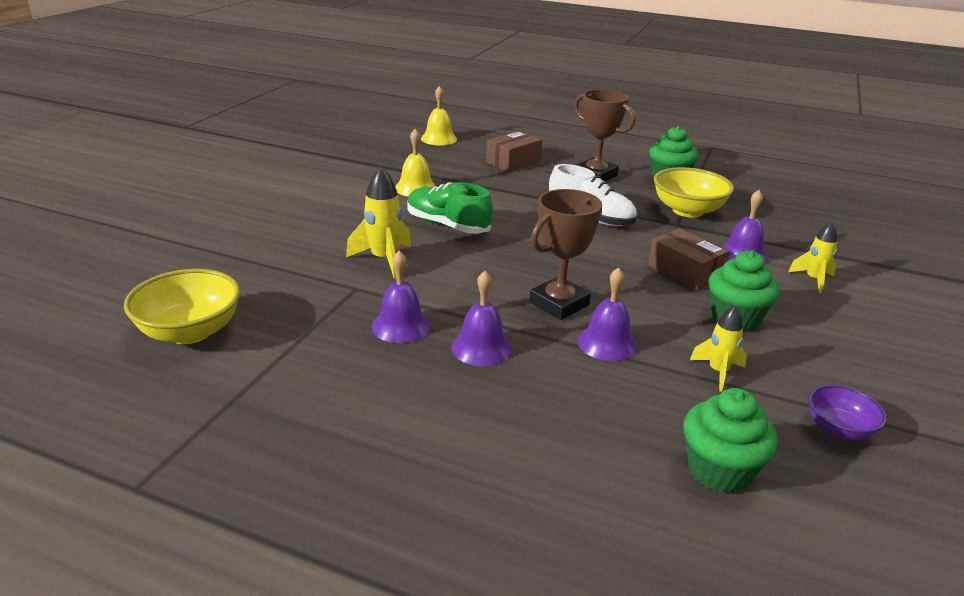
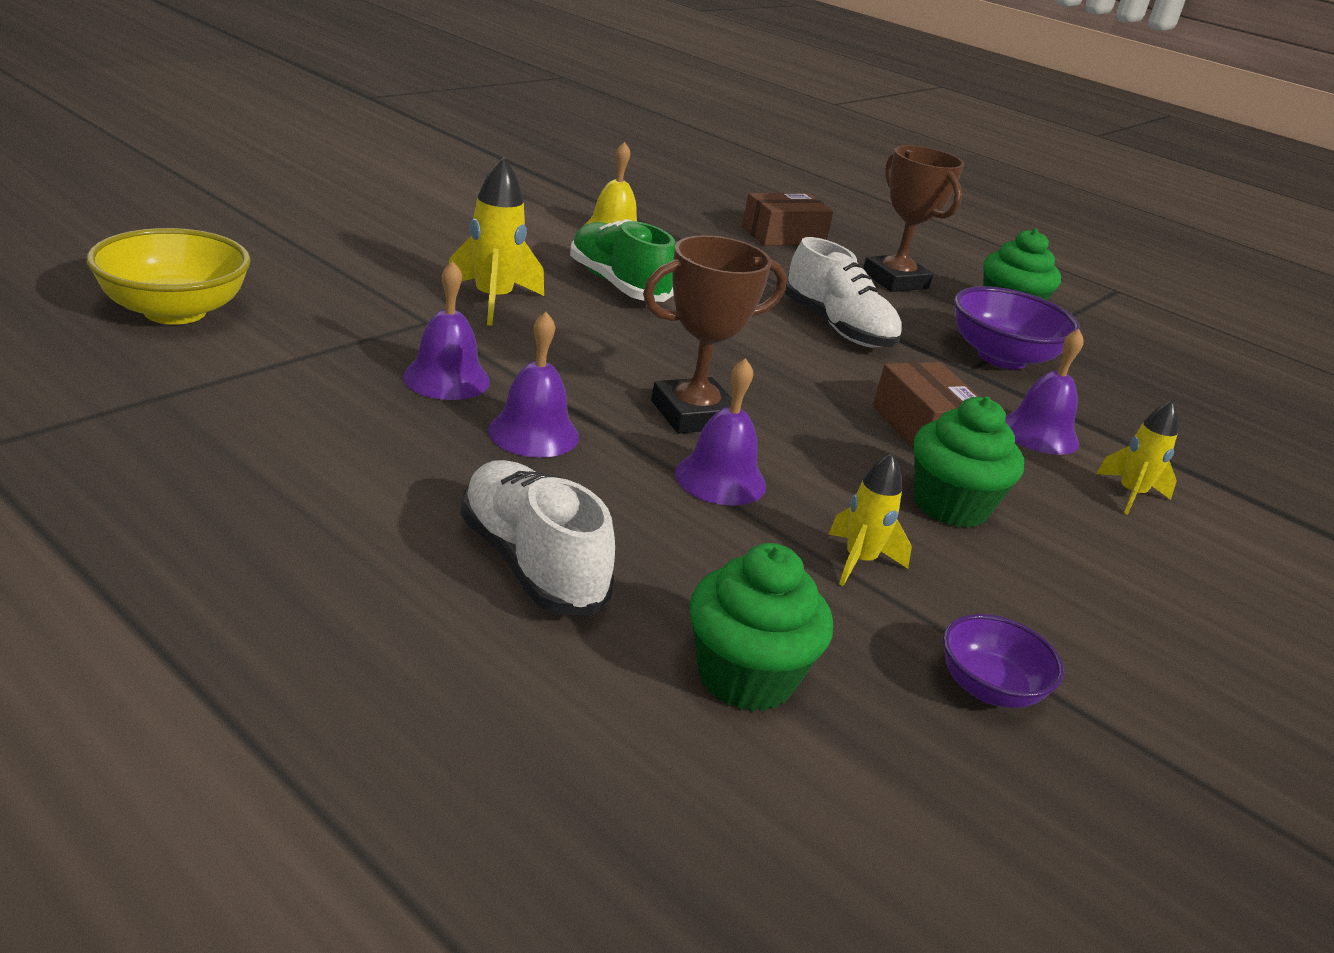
camera: 15 degrees right, 0 degrees up
(439, 138) = (699, 185): yellow bell -> none
(551, 439) = (532, 563): none -> white shoe
(687, 210) = (1001, 357): yellow bowl -> purple bowl

